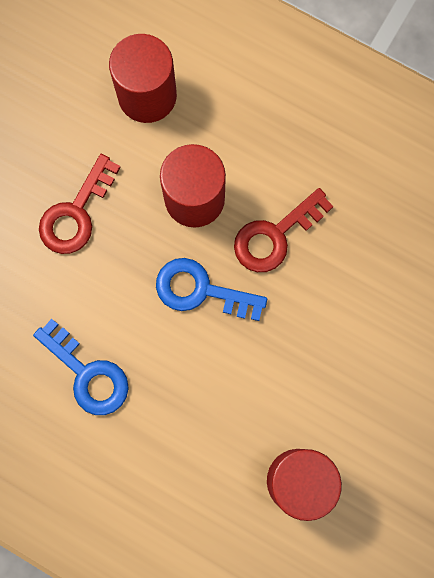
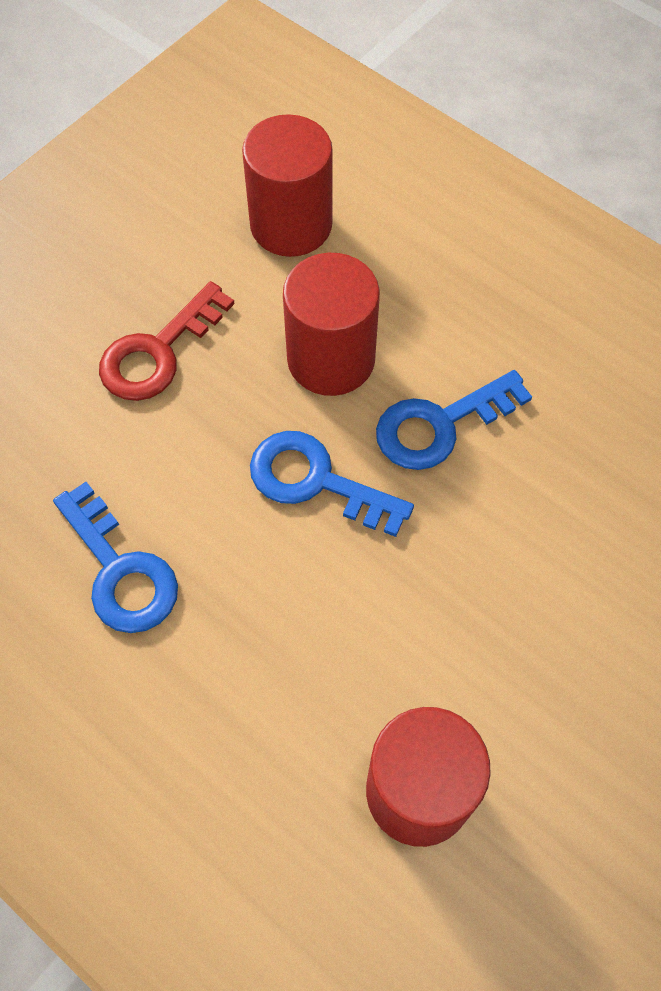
camera: 10 degrees right, 15 degrees down
(275, 236) = (439, 425): red key -> blue key

